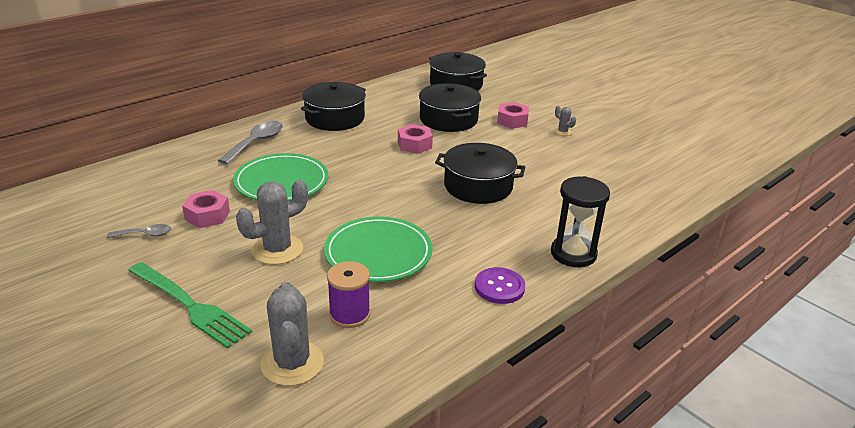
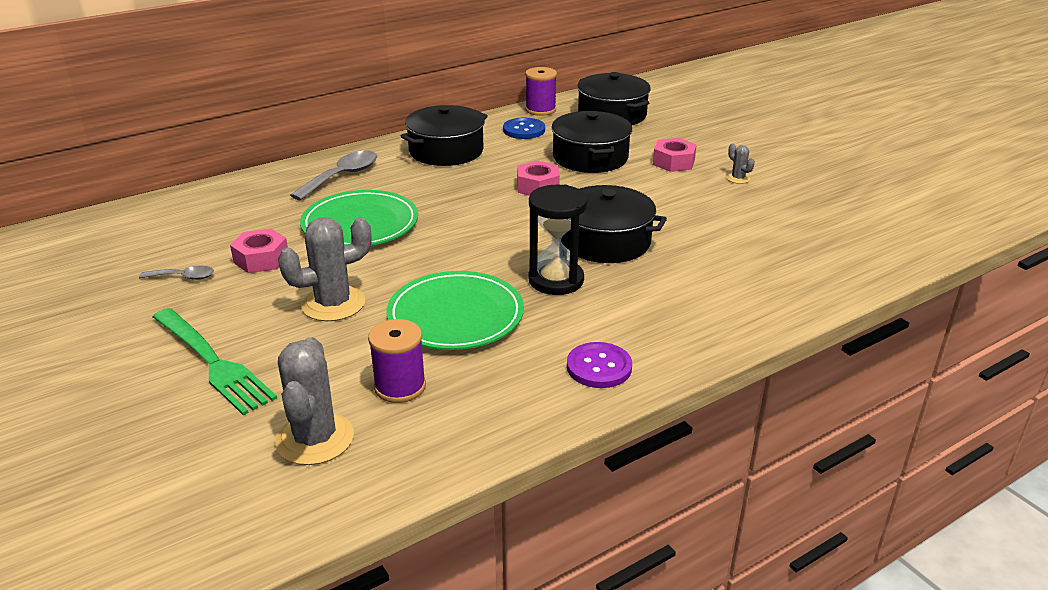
camera: 10 degrees right, 0 degrees up
(391, 99) = (524, 130): none -> blue button
(400, 82) = (540, 110): none -> purple spool
(573, 254) = (709, 332): black hourglass -> black hourglass (556, 280)

